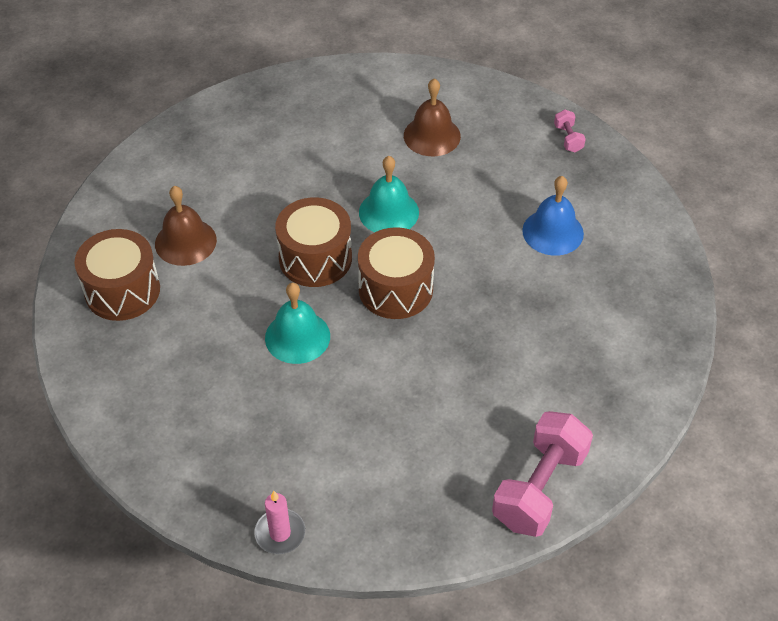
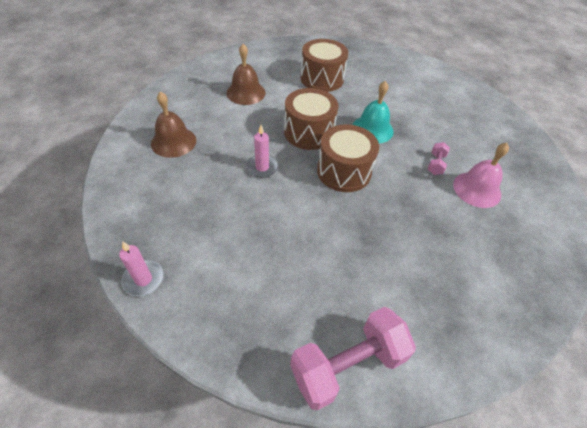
camera: 30 degrees right, 0 degrees up
(122, 291) = (192, 99): brown drum -> brown drum (322, 78)
(297, 337) = (262, 167): turquoise bell -> pink candle
(432, 136) = (429, 103): brown bell -> brown bell (173, 142)
(553, 232) = (477, 189): blue bell -> pink bell
(568, 138) = (522, 141): pink dumbbell -> pink dumbbell (435, 164)

